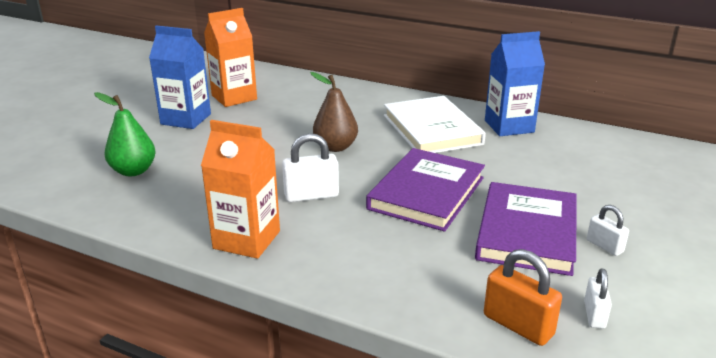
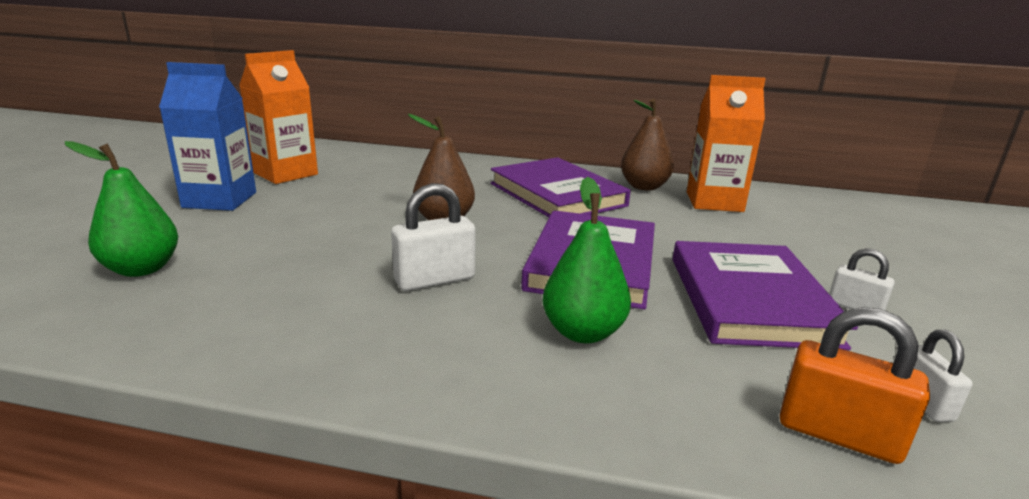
camera: 15 degrees left, 5 degrees down
(247, 240) = (354, 352): orange carton -> orange carton (714, 202)
(393, 243) = (583, 332): none -> green pear
(431, 130) = (557, 194): white book -> purple book
(509, 126) = (644, 187): blue carton -> brown pear

